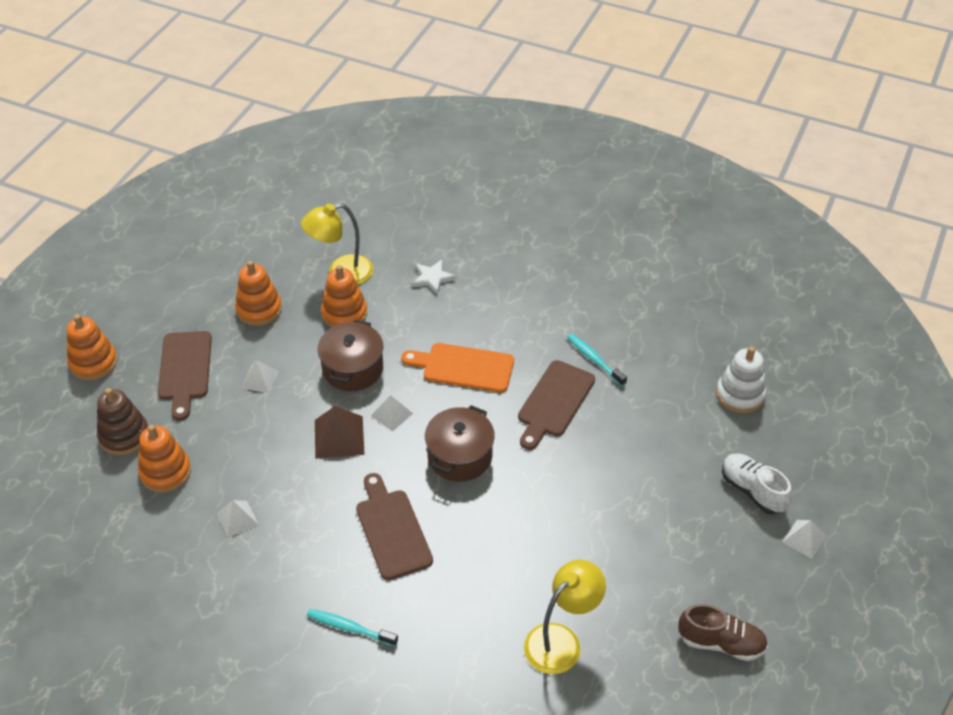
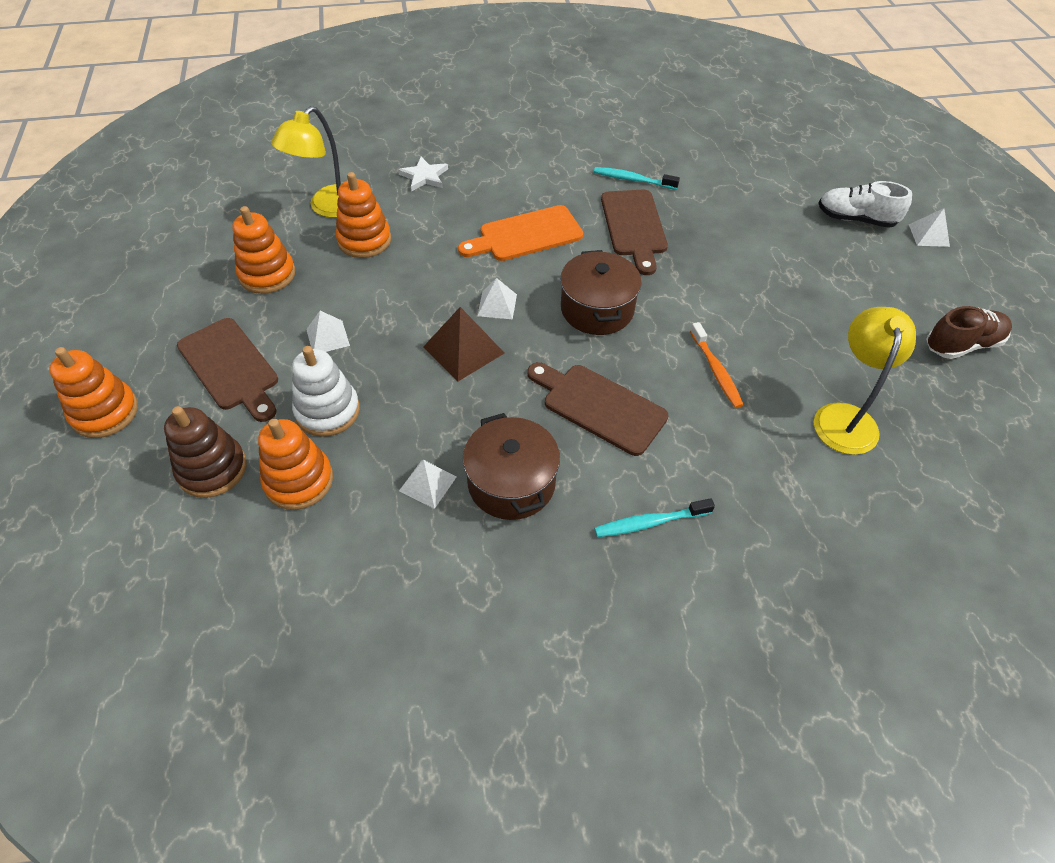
camera: 35 degrees left, 5 degrees up
(353, 369) = (419, 283): brown pot -> brown pot (511, 483)
(500, 551) = (716, 371): none -> orange toothbrush
(740, 394) = (771, 156): white stacking toy -> white stacking toy (327, 411)

